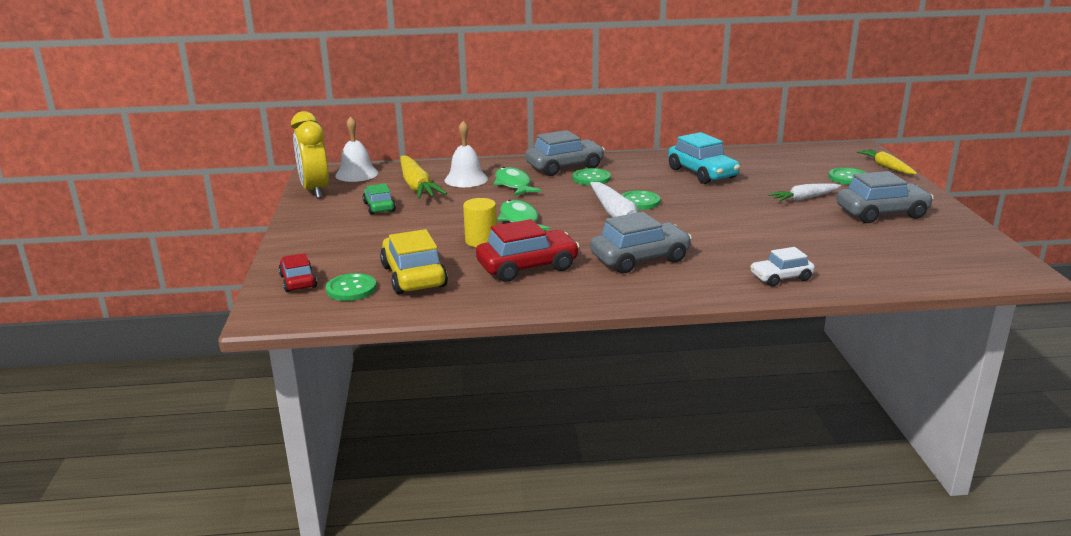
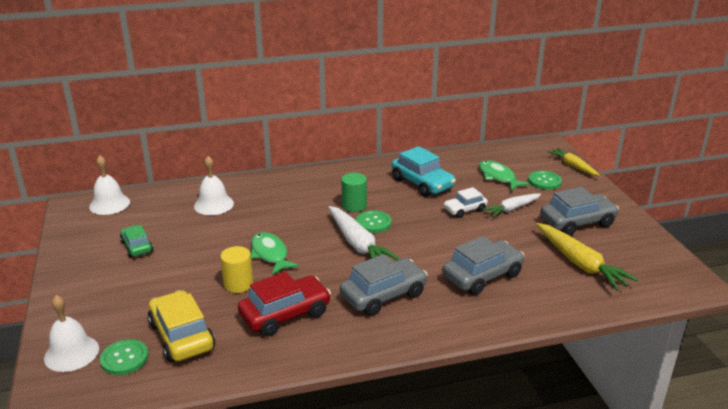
camera: 10 degrees left, 5 degrees up
(298, 281) = (71, 353): red car -> white bell
(315, 191) = (72, 229): yellow clock -> none
(417, 186) = (169, 217): yellow carrot -> yellow carrot (580, 263)
(513, 184) = (258, 208): green fish -> green fish (498, 177)
(564, 167) = (301, 183): grey car -> grey car (482, 276)
(591, 178) = (327, 196): green button -> none
(620, 187) = (354, 205): none -> green cylinder
(781, 277) = (506, 308): white car -> white car (465, 210)

